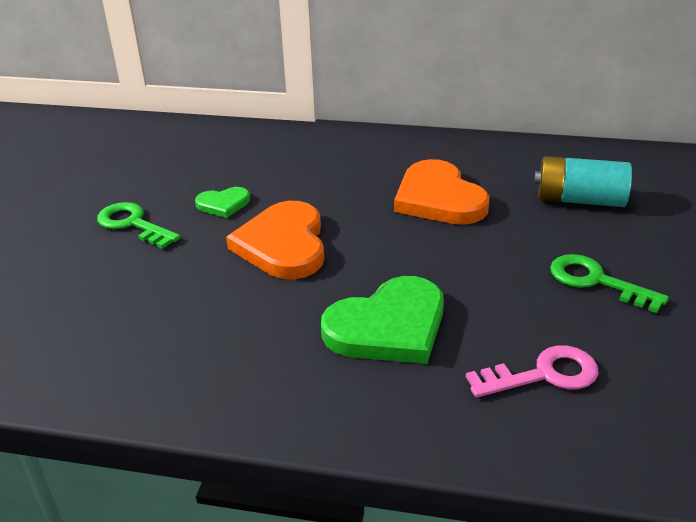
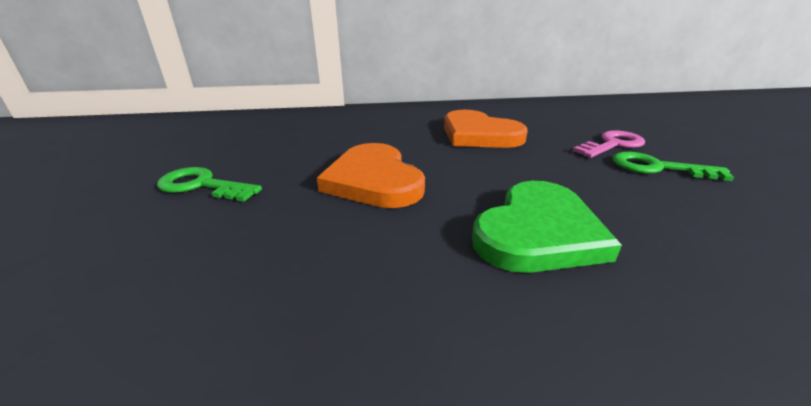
camera: 20 degrees left, 5 degrees down
(223, 204) = (295, 159): green heart -> none
(543, 375) = (728, 248): pink key -> pink key (612, 145)
(579, 200) = (576, 125): turquoise battery -> none

